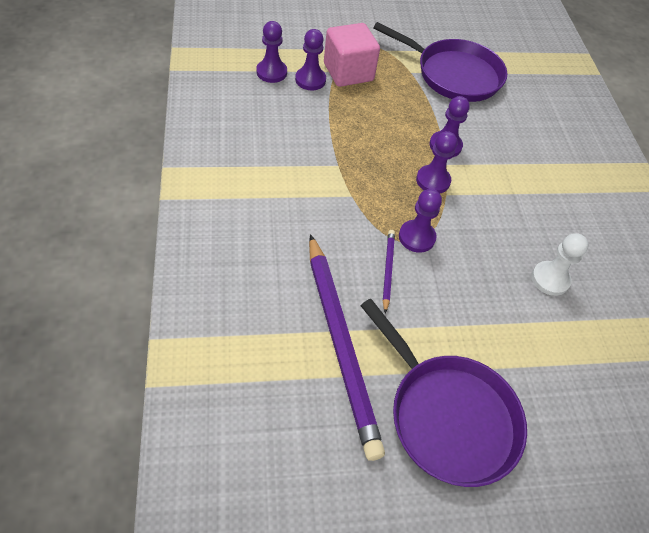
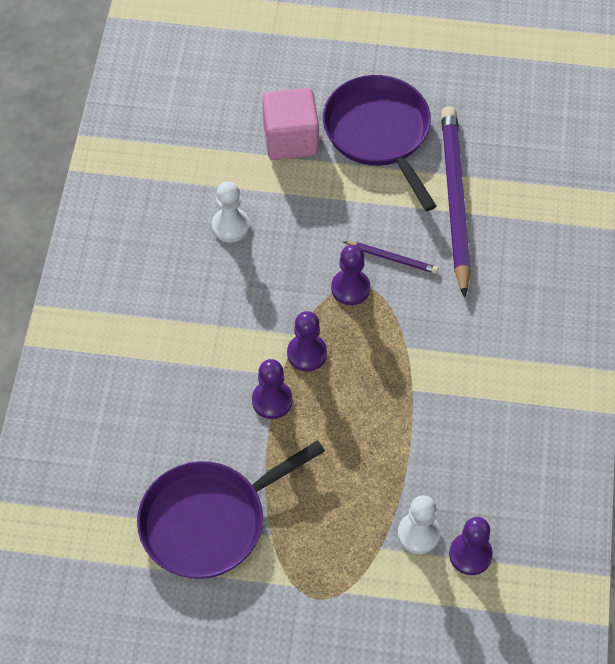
camera: 160 degrees left, 5 degrees up
(310, 80) = (418, 534): purple pawn -> white pawn
(348, 72) = (361, 543): pink cube -> pink cube (290, 139)
(388, 270) = (392, 258): purple pencil -> purple pencil turned 90 degrees counterclockwise
(454, 75) = (208, 521): purple pan -> purple pan turned 75 degrees counterclockwise

